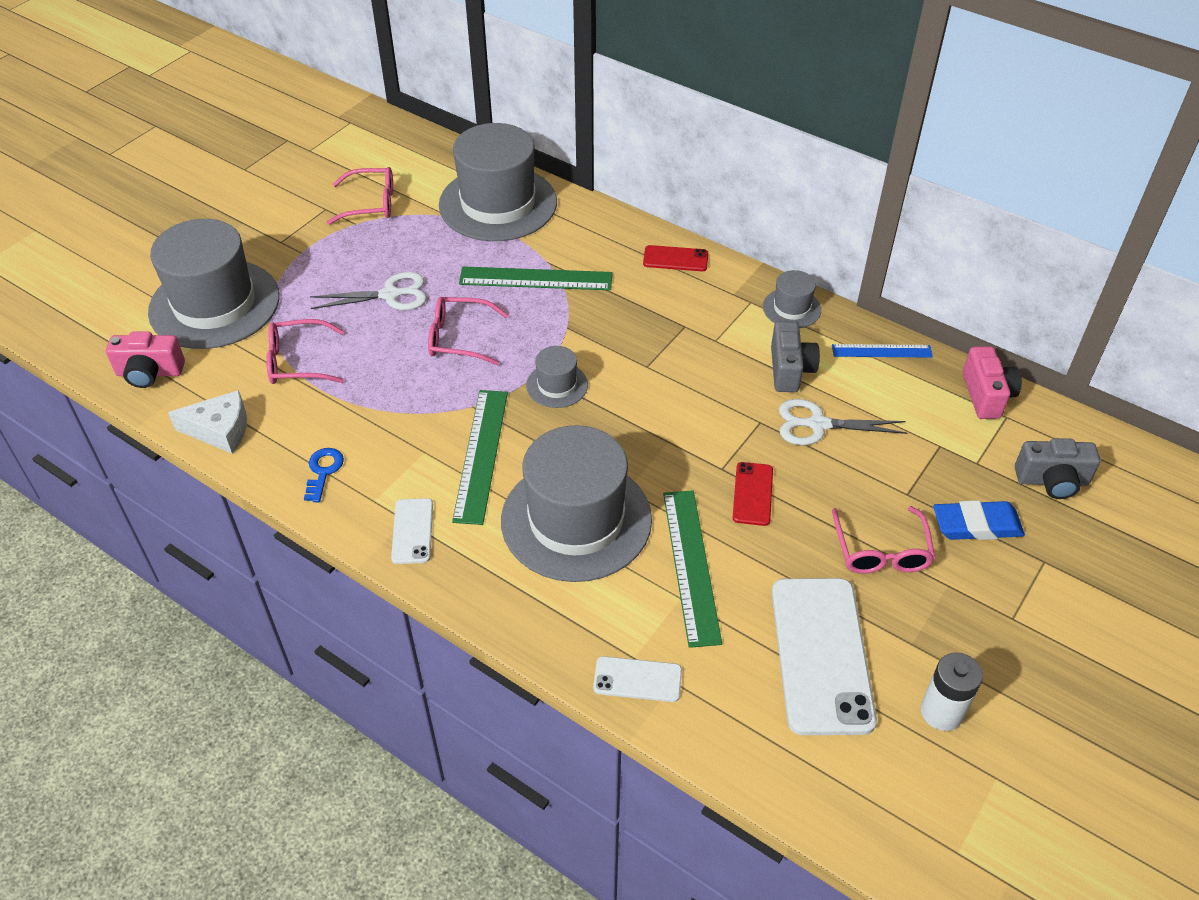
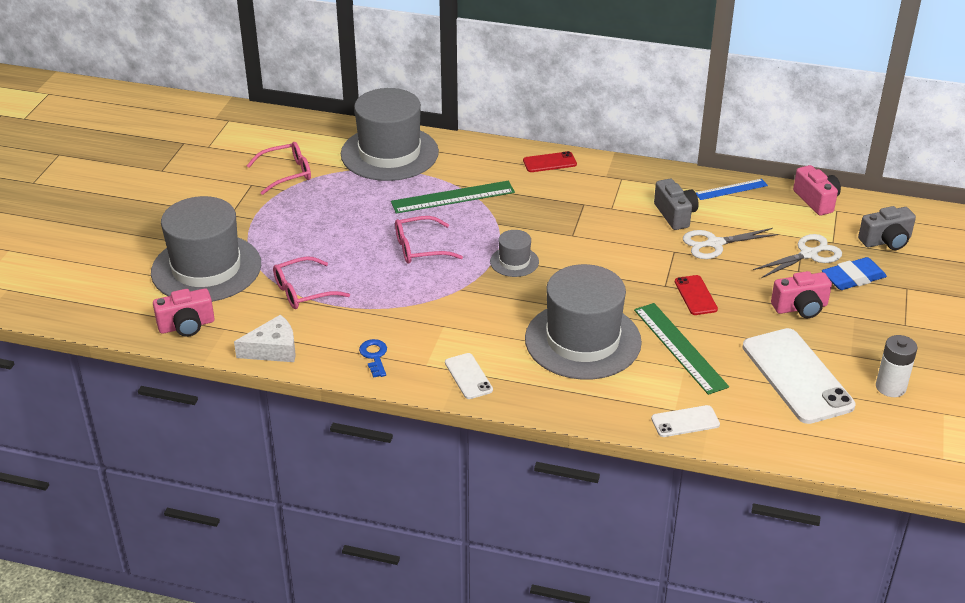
camera: 20 degrees left, 10 degrees down
(390, 295) = (346, 231): white scissors -> white scissors (808, 254)
(481, 455) = (487, 318): green ruler -> none
(791, 308) = (653, 176): grey hat -> none
(881, 551) = (800, 308): pink glasses -> pink camera

